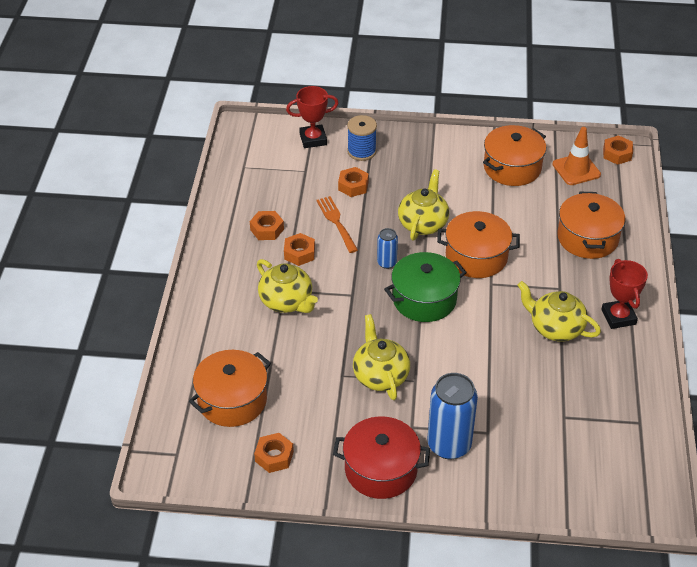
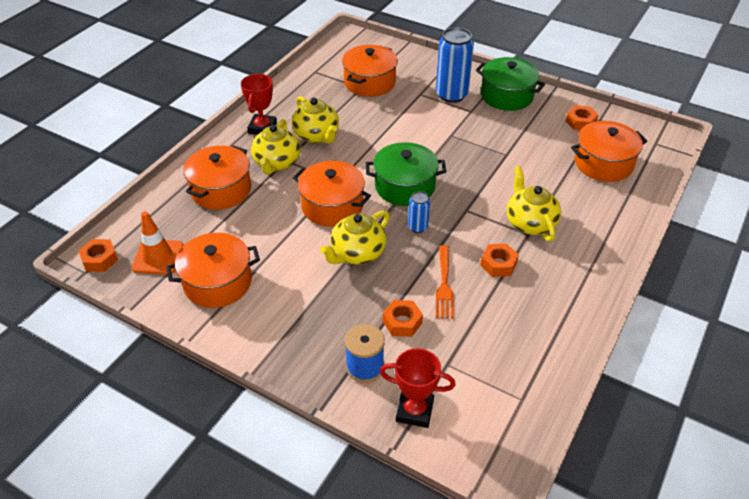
camera: 155 degrees left, 0 degrees up
(267, 229) = (523, 302): orange nut -> none
(380, 375) = (476, 145): yellow teapot -> yellow teapot (277, 163)
(381, 469) = (506, 96): red pot -> green pot
(560, 428) = (370, 82): none -> orange pot

